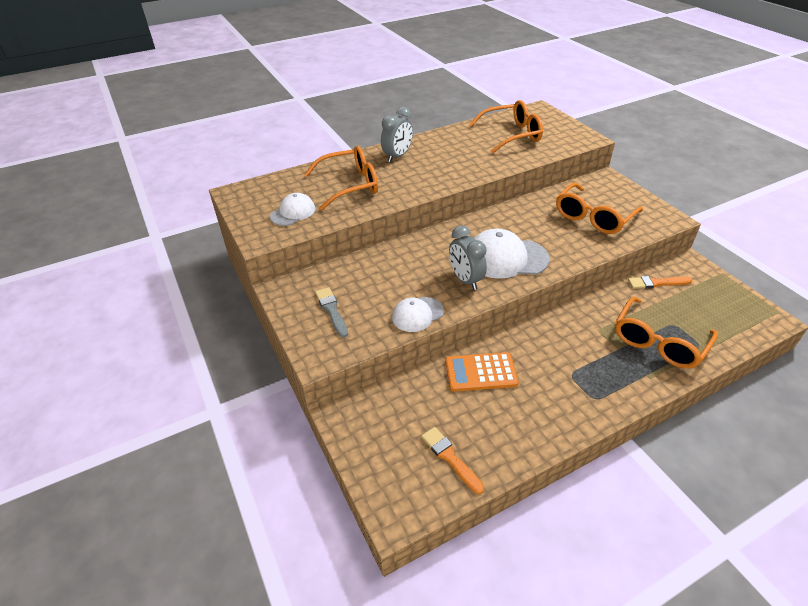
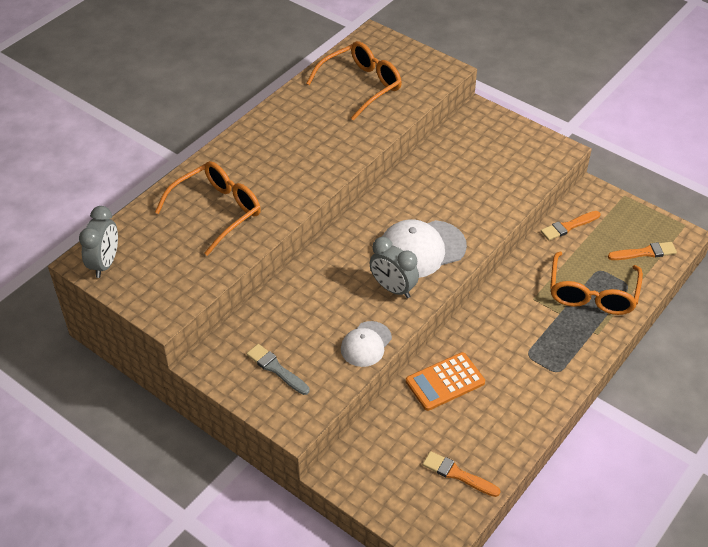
camera: 25 degrees left, 5 degrees up
(293, 212) = (176, 268): white cap -> none
(397, 156) = (247, 153): grey clock -> grey clock (105, 263)
(593, 217) = (486, 170): orange glasses -> none
(727, 323) = (645, 252): none -> orange brush

